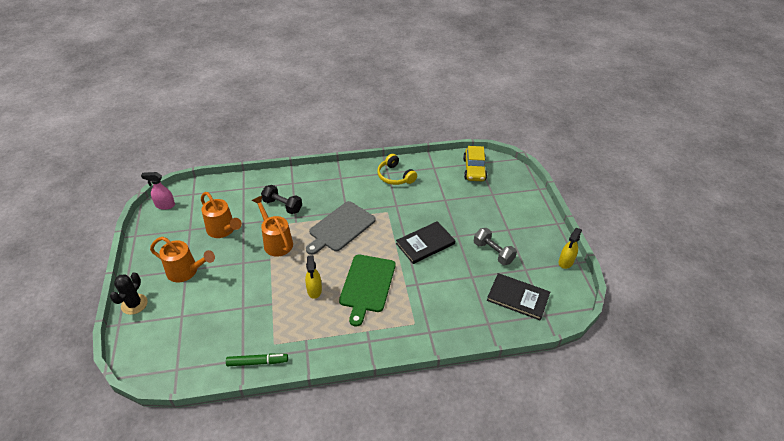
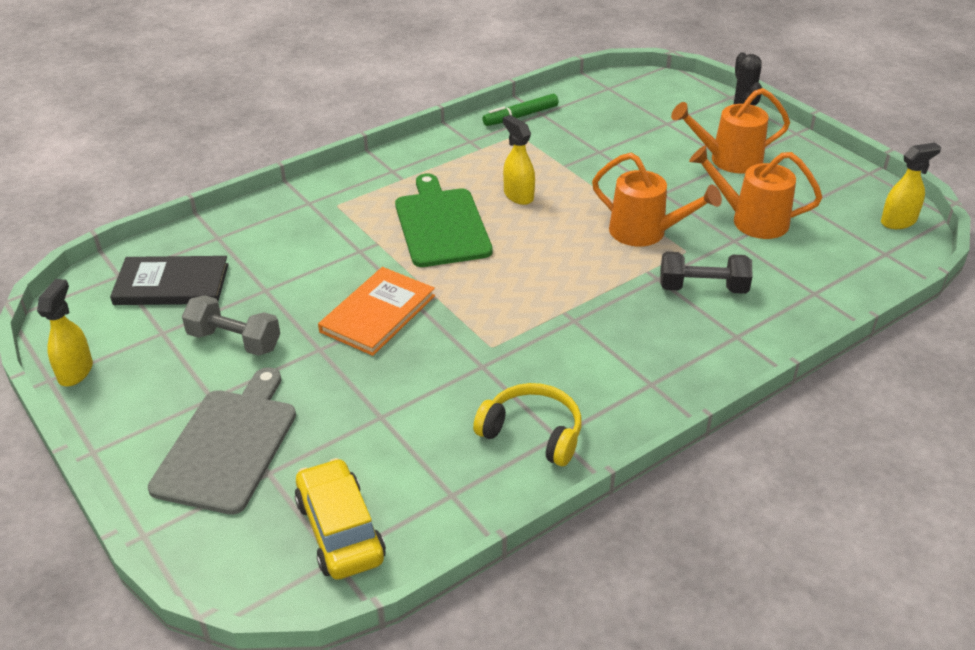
camera: 155 degrees right, 5 degrees down
(165, 205) = (898, 221): pink spray bottle -> yellow spray bottle
(340, 227) = (558, 288): grey cutting board -> grey cutting board (228, 445)
(425, 244) = (377, 313): black book -> orange book

